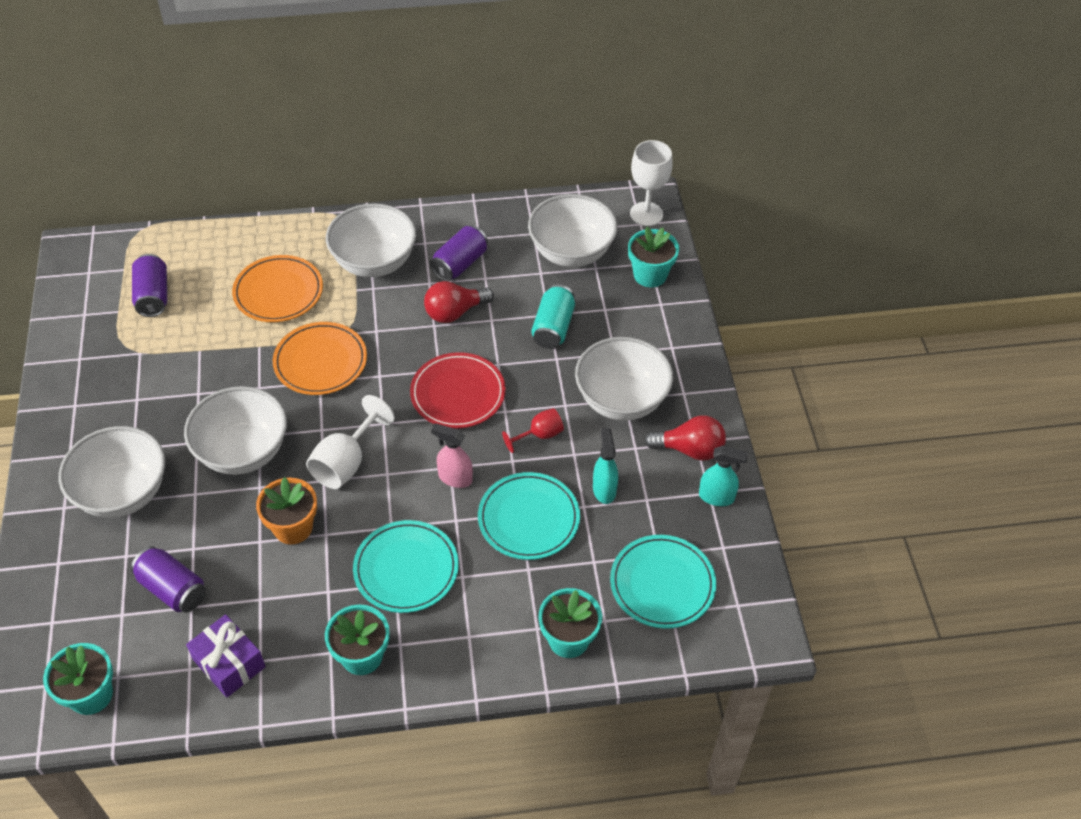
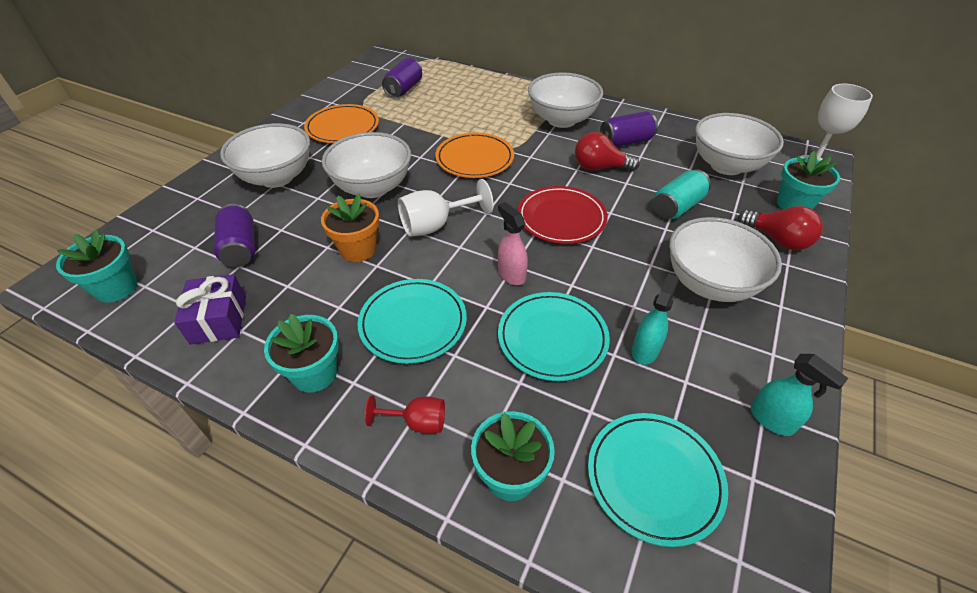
camera: 35 degrees right, 5 degrees down
(278, 292) = (482, 113): orange plate -> orange plate (342, 127)
(539, 435) = (611, 277): red goblet -> red goblet (417, 422)
(689, 449) = (762, 358): red light bulb -> red light bulb (777, 240)

